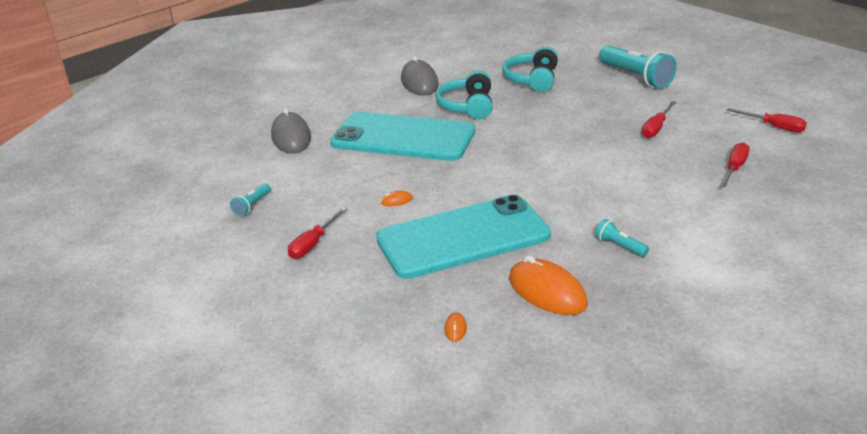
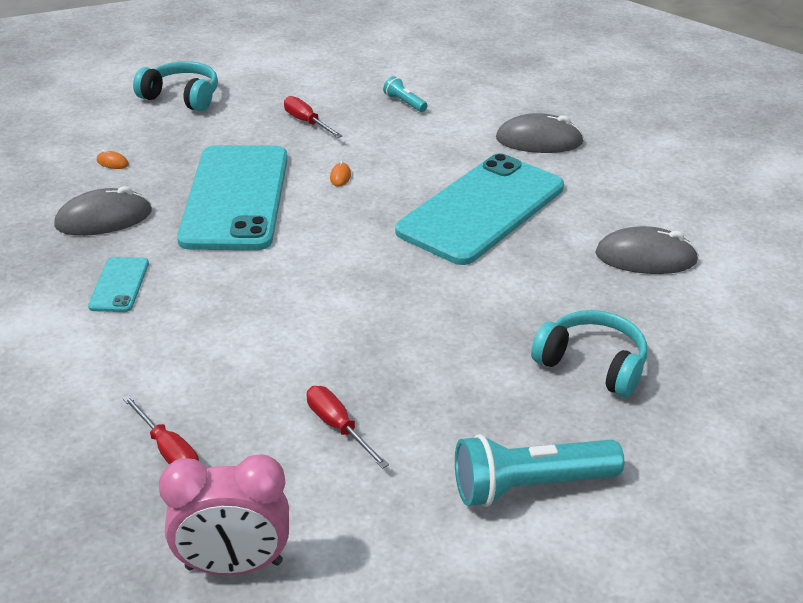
camera: 110 degrees right, 5 degrees up
(467, 106) = (537, 277): turquoise headphones -> turquoise headphones (182, 97)
(547, 292) = (104, 219): orange mouse -> grey mouse
(619, 246) = (119, 285): turquoise flashlight -> turquoise phone
(774, 127) = (234, 565): red screwdriver -> pink clock

